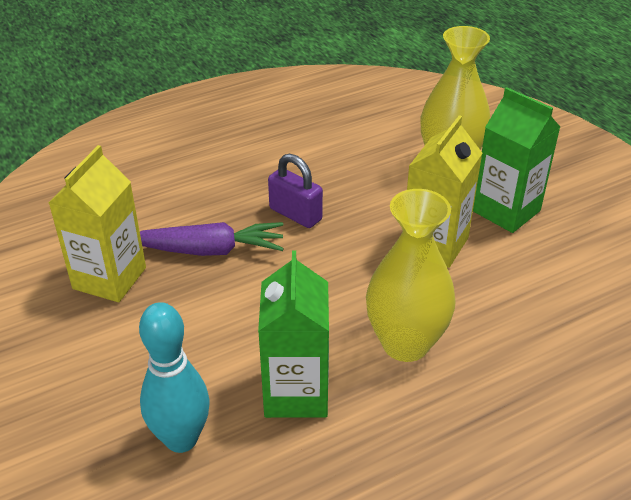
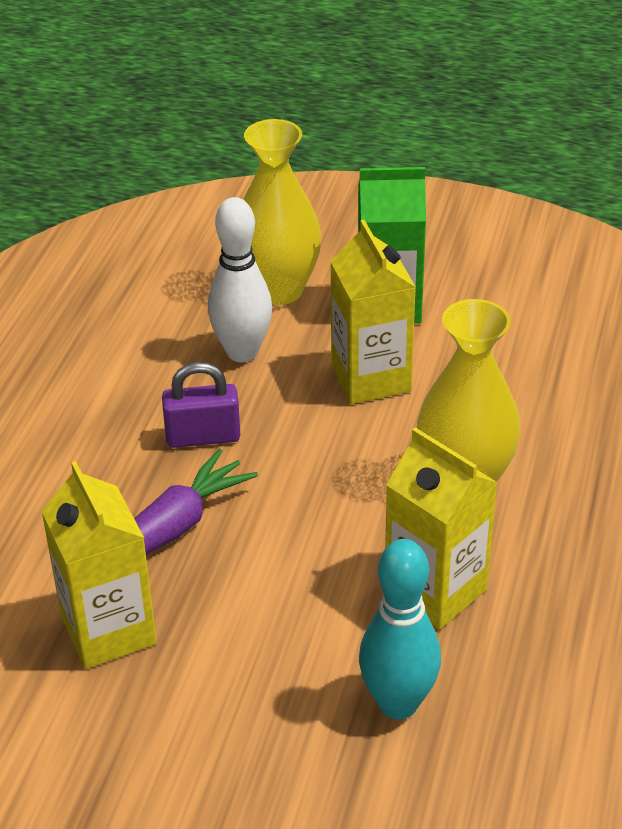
camera: 45 degrees left, 0 degrees up
(296, 393) = (435, 590): green carton -> yellow carton
(380, 184) = (242, 352): none -> white bowling pin

